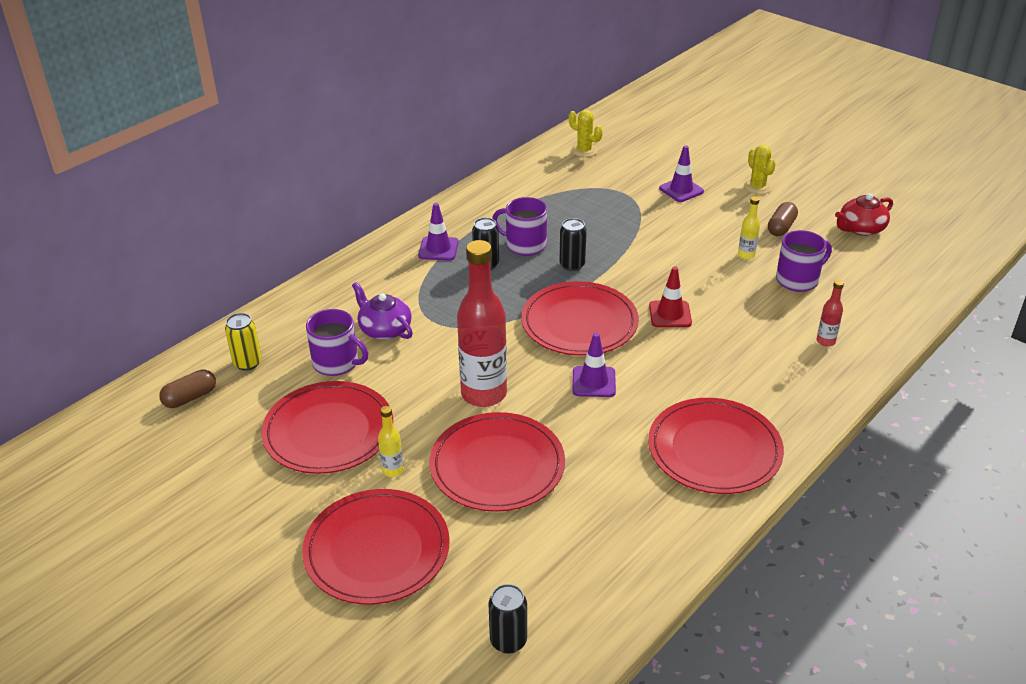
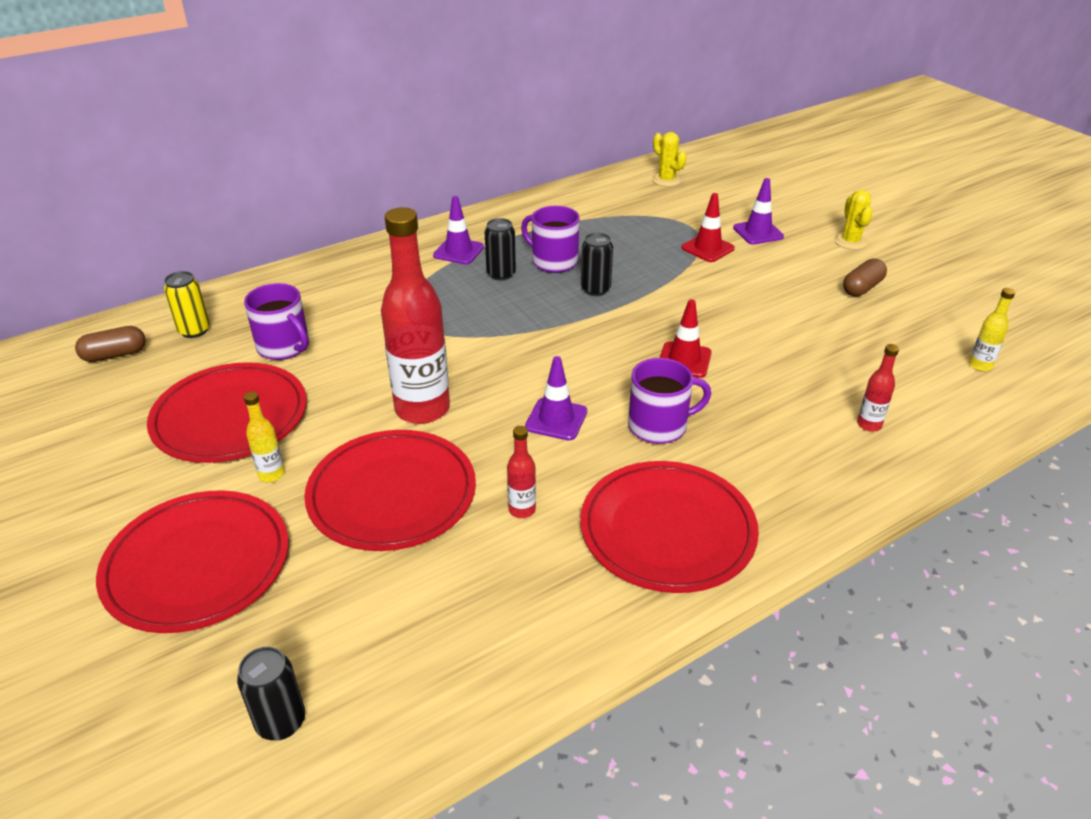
camera: 15 degrees right, 0 degrees up
(384, 329) = (355, 321): purple teapot -> none
(579, 323) = (572, 351): red plate -> none
(602, 457) = (522, 510): none -> red bottle
(646, 211) = (707, 248): none -> red traffic cone
(746, 255) = (806, 311): yellow bottle -> yellow bottle (980, 366)
(798, 280) = (860, 348): purple mug -> purple mug (659, 426)
(860, 228) = (963, 304): red teapot -> none

